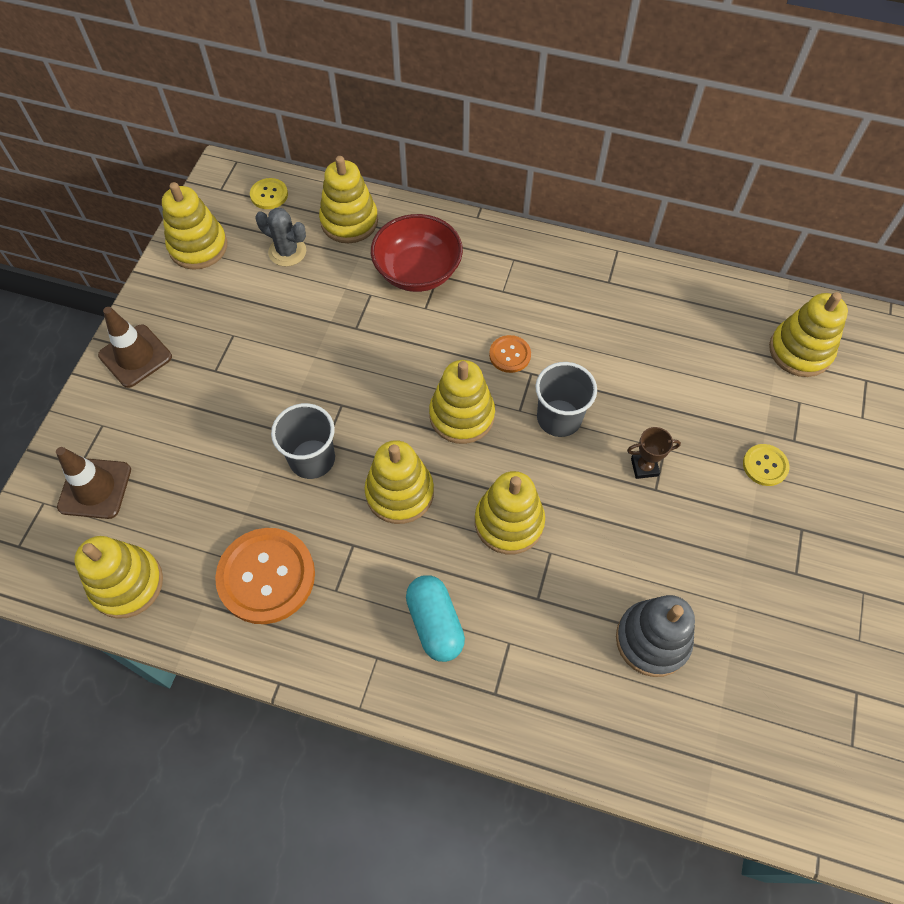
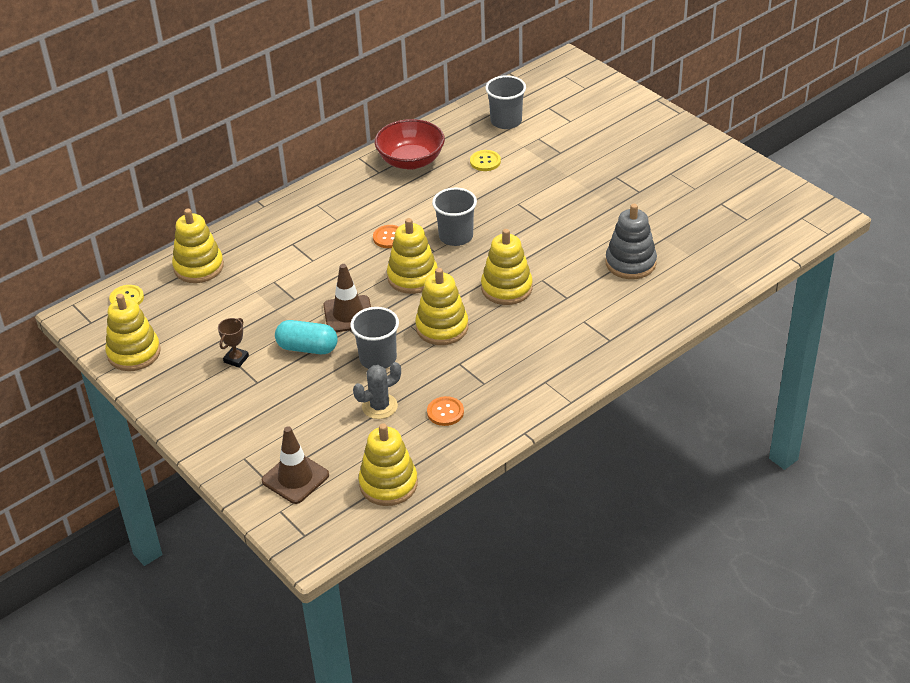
camera: 55 degrees left, 20 degrees down
(135, 356) = (200, 420): brown traffic cone -> brown traffic cone (348, 314)
(266, 576) = (445, 412): orange button -> orange button, size x0.49
(287, 252) = (191, 308): grey cactus -> grey cactus (379, 406)
(417, 271) = (279, 251): red bowl -> red bowl (411, 161)
(435, 623) = (544, 347): turquoise capsule -> turquoise capsule (307, 348)
(644, 467) = (522, 217): brown trophy -> brown trophy (236, 359)
(765, 465) = (565, 171): yellow button -> yellow button (485, 161)
(800, 351) = (506, 121): yellow stacking toy -> grey cup

